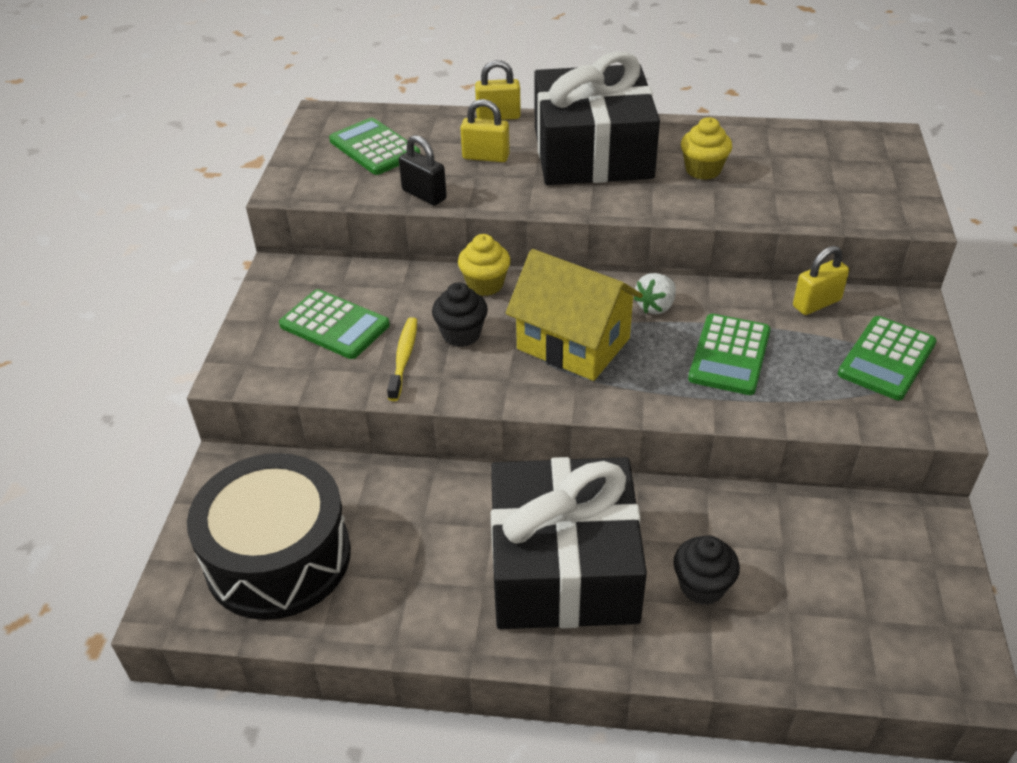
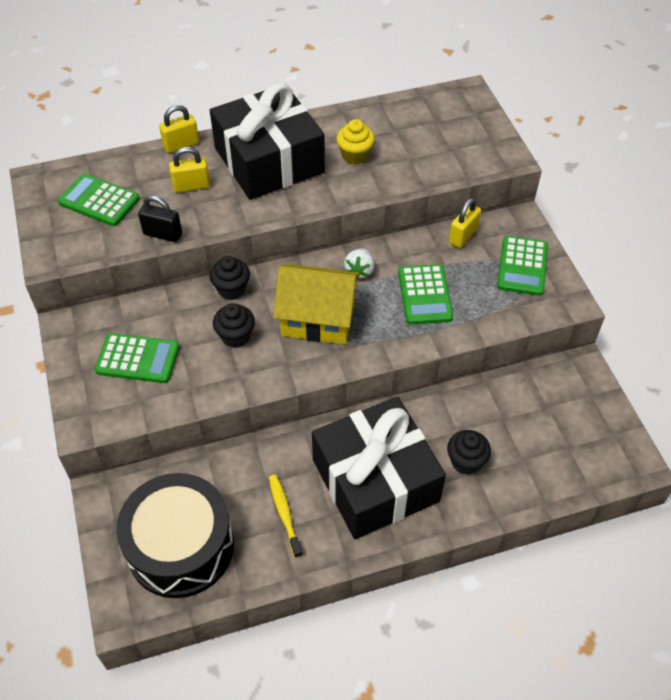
camera: 25 degrees left, 10 degrees up
(404, 358) = (204, 369): yellow toothbrush -> yellow toothbrush (284, 514)
(485, 284) = (231, 289): yellow cupcake -> black cupcake

